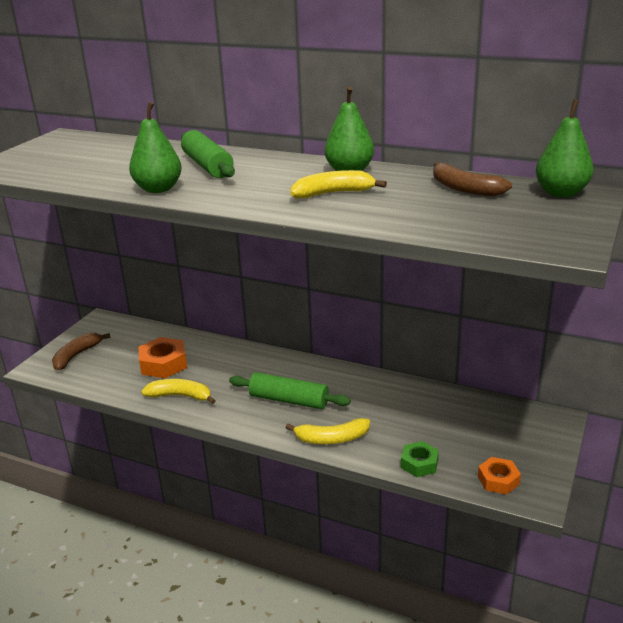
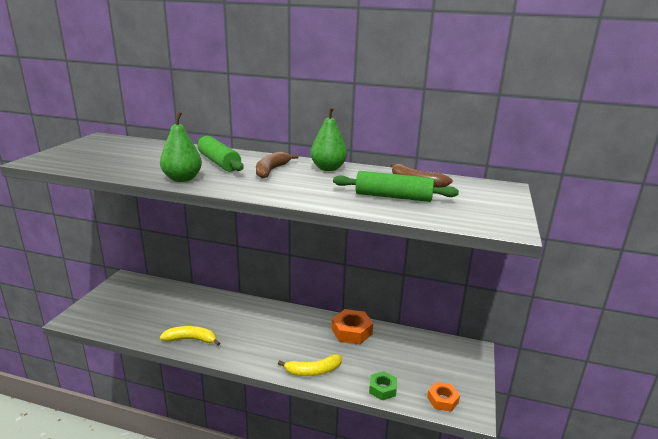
camera: 10 degrees left, 5 degrees down
(76, 356) = (105, 308): brown banana -> brown banana (271, 170)
(164, 364) = (176, 313): orange nut -> orange nut (351, 331)
(289, 400) = (277, 340): green rolling pin -> green rolling pin (393, 197)
(333, 193) = (320, 184): yellow banana -> none
(561, 193) = (485, 187): green pear -> none

